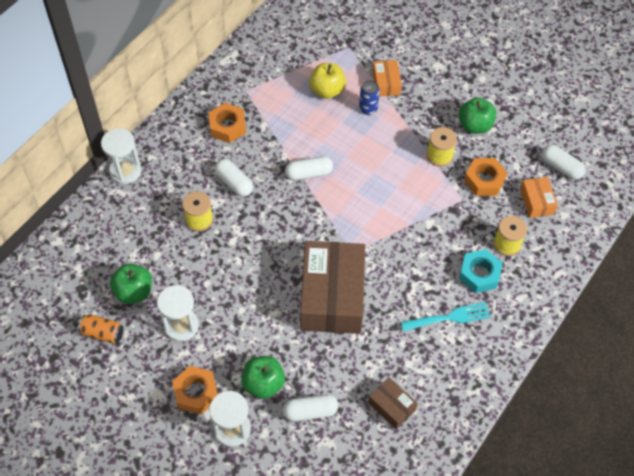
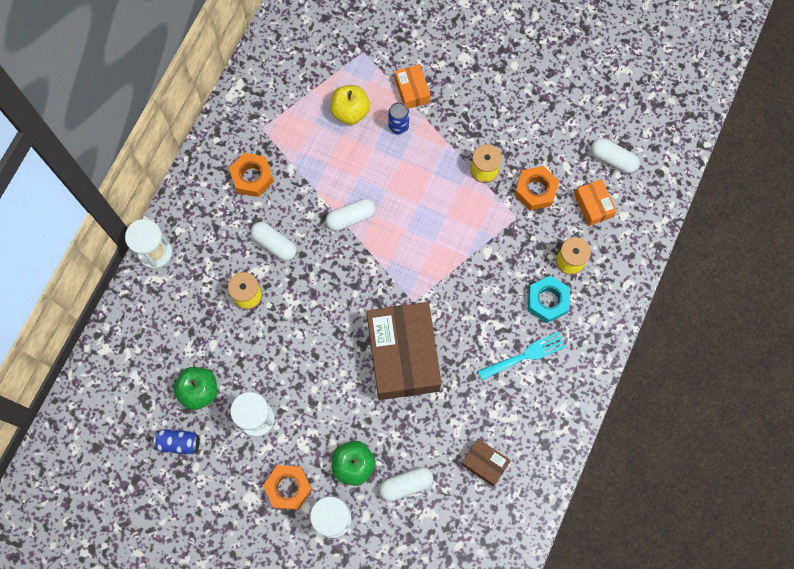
camera: 10 degrees left, 15 degrees up
(102, 333) = (179, 443): orange can -> blue can
(475, 125) = (515, 126): green apple -> none

